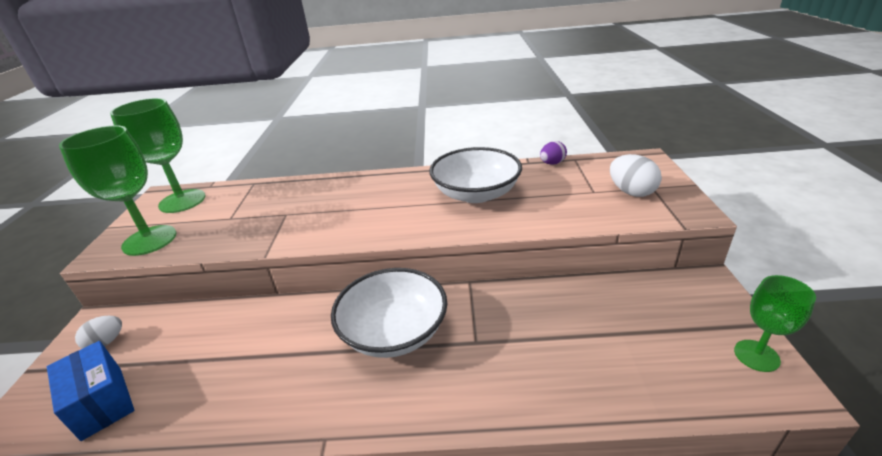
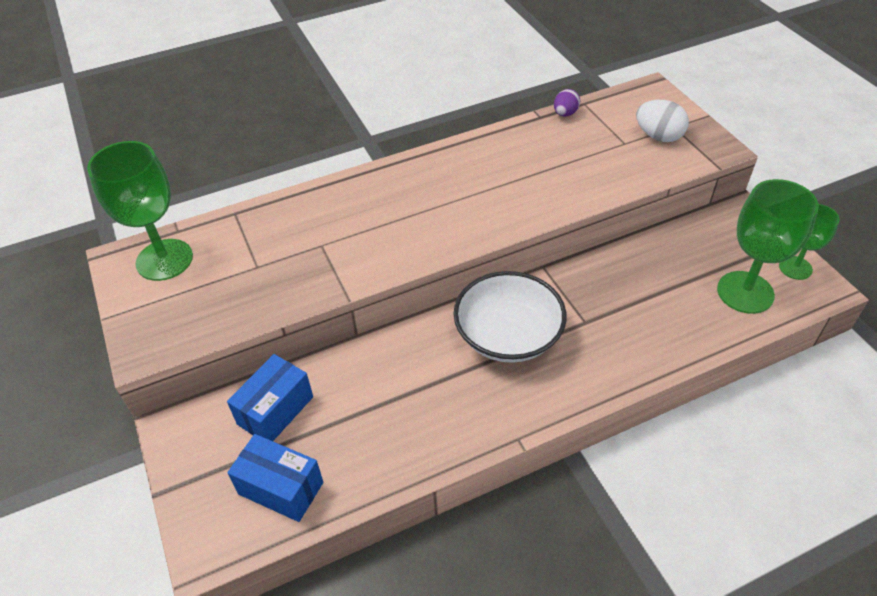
camera: 25 degrees left, 15 degrees up
(106, 342) = (215, 440): white egg -> none
(149, 240) = (185, 319): green goblet -> green goblet (745, 292)
(165, 334) = (275, 410): none -> blue box
(476, 193) = (513, 170): white bowl -> none

